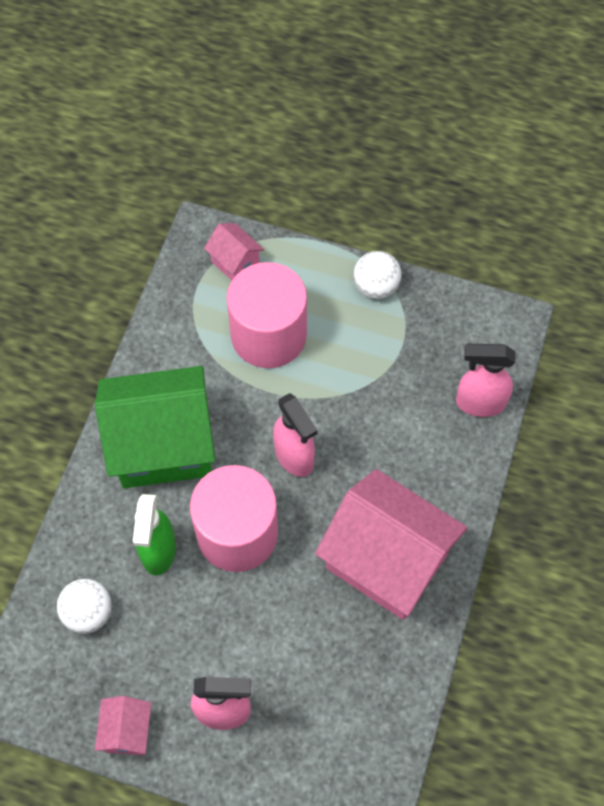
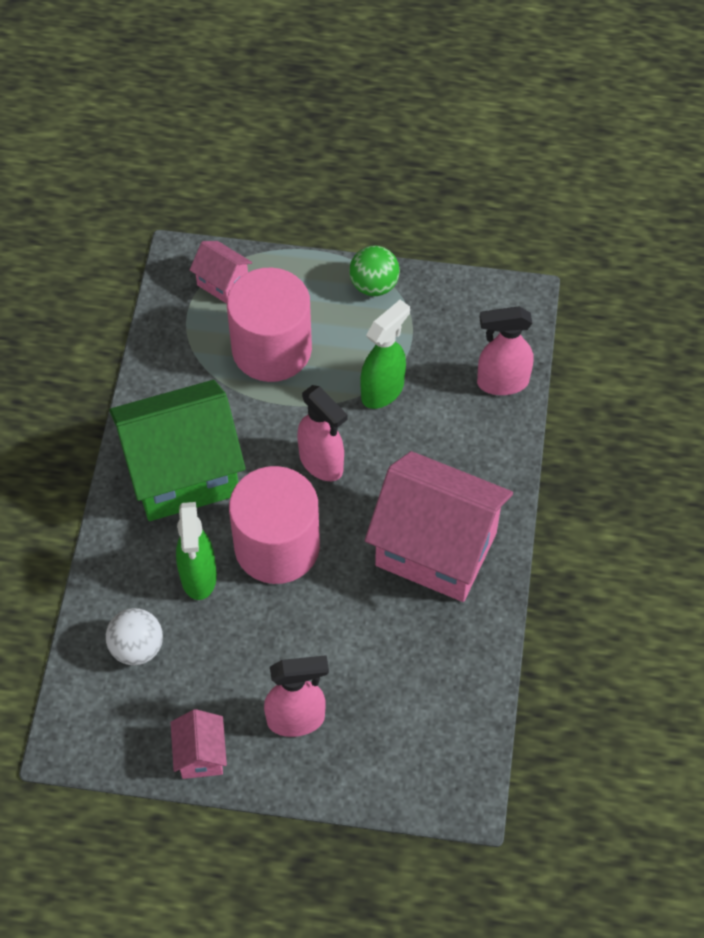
camera: 10 degrees left, 5 degrees down
(365, 393) = (383, 390): none -> green spray bottle
(376, 287) = (374, 285): white ball -> green ball

